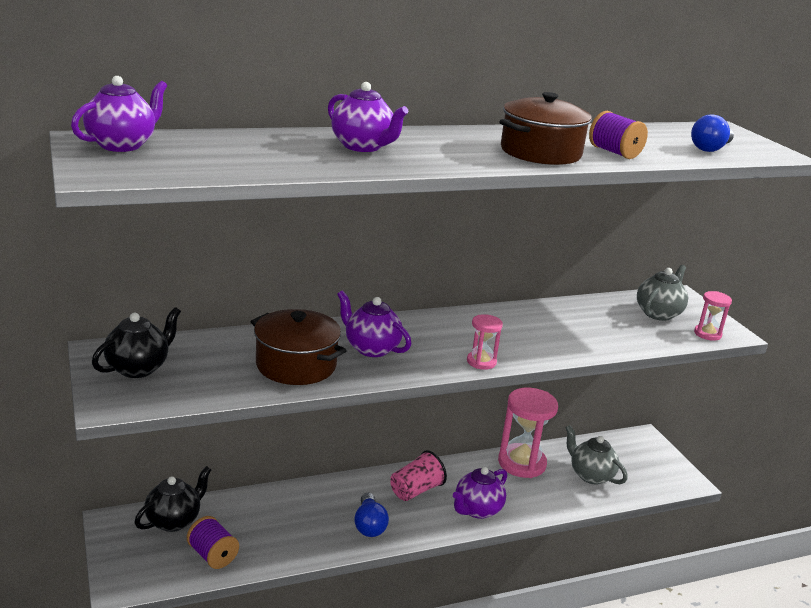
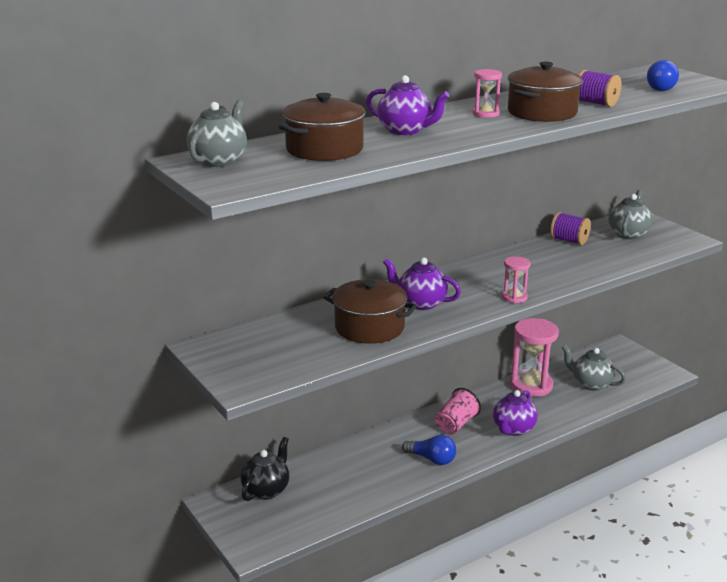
camera: 10 degrees left, 0 degrees up
(122, 145) = (219, 161): purple teapot -> grey teapot
(138, 368) = (242, 354): black teapot -> none
(213, 555) = (315, 510): purple spool -> purple spool (569, 240)
(250, 152) = (324, 149): none -> brown pot
(369, 525) = (432, 459): blue light bulb -> blue light bulb turned 45 degrees counterclockwise
(707, 334) = (674, 243): pink hourglass -> pink hourglass (485, 114)

